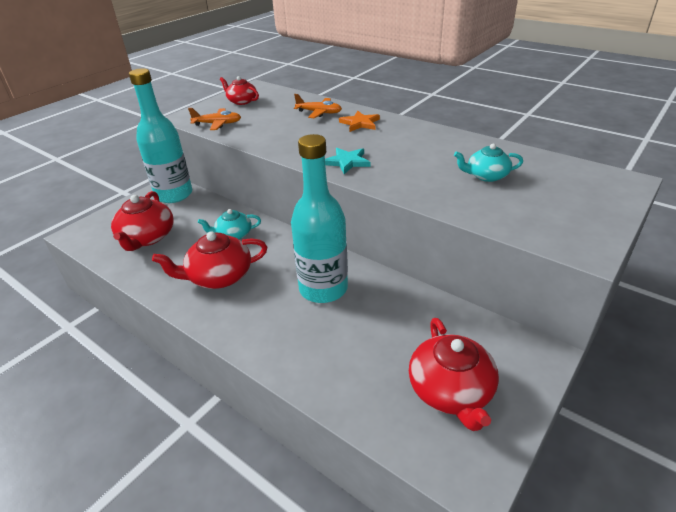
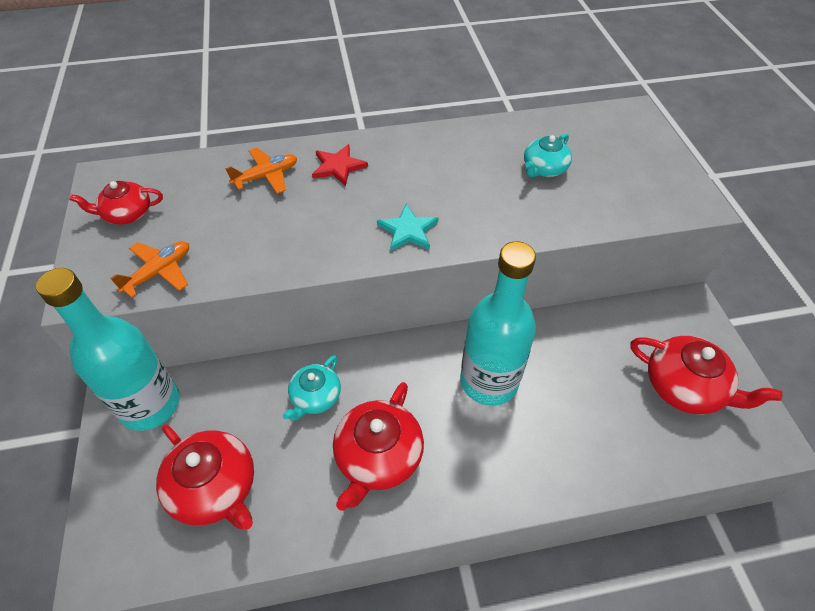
camera: 50 degrees left, 15 degrees up
(360, 123) = (338, 167): orange star -> red star

